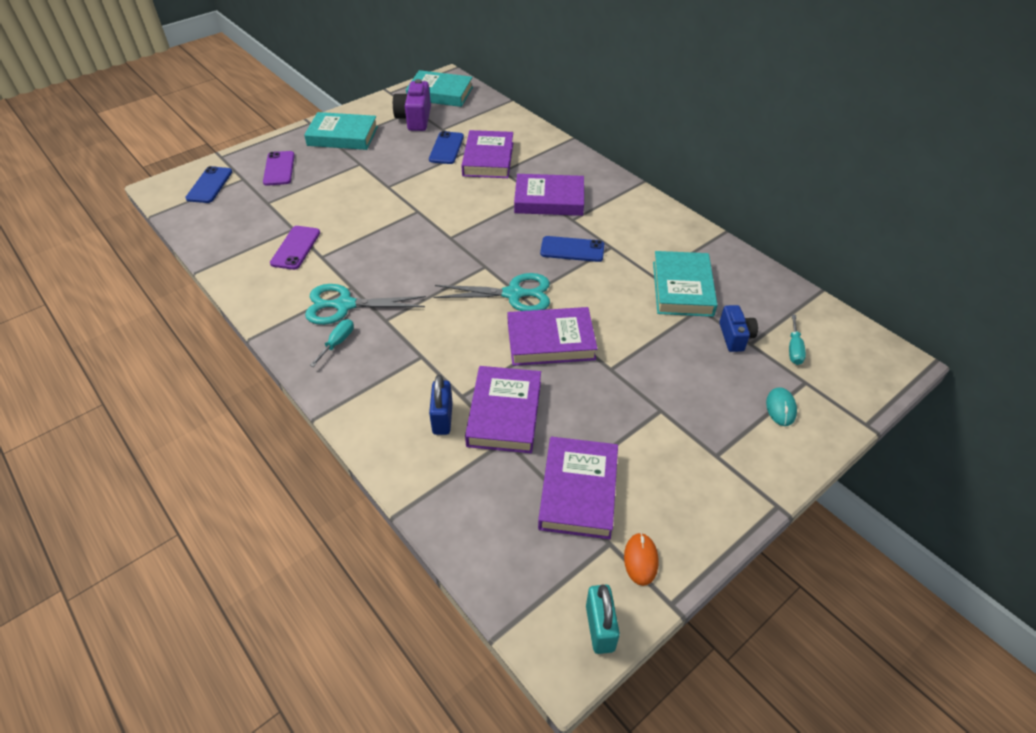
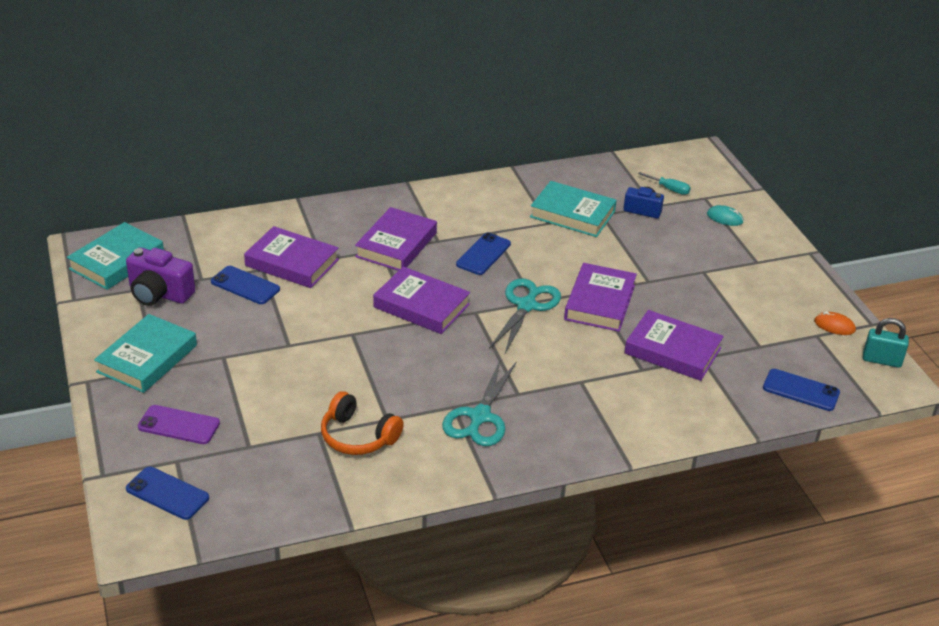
camera: 70 degrees left, 10 degrees down
(295, 248) = (358, 436): purple phone -> orange headphones
(338, 342) = (534, 431): turquoise screwdriver -> none
(442, 418) = (663, 386): blue padlock -> none
(494, 544) = (801, 390): none -> blue phone
(578, 491) = (766, 335): purple book -> purple book (421, 306)

